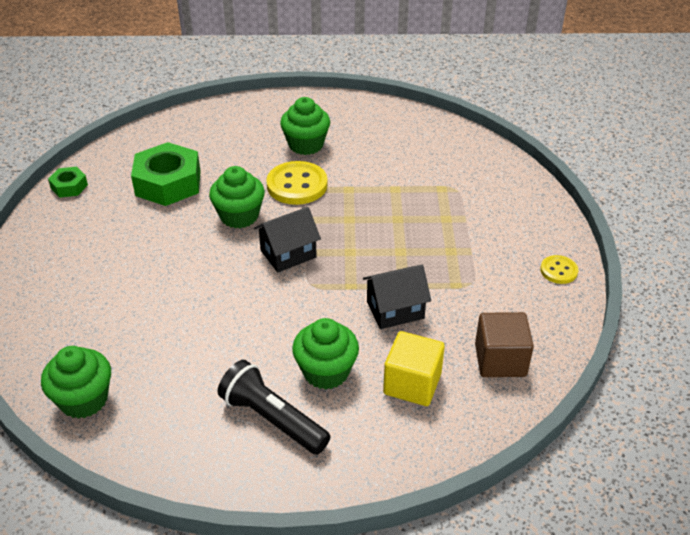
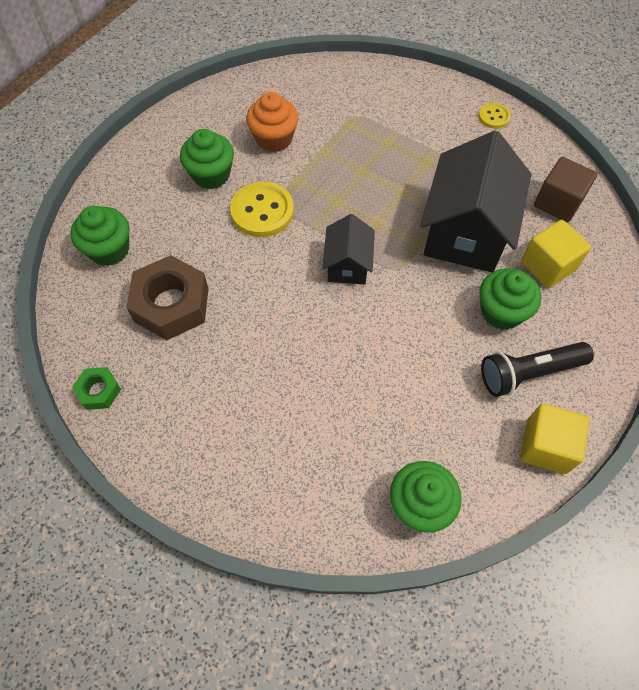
camera: 55 degrees left, 20 degrees up
(168, 183) = (171, 304): green nut -> brown nut
(200, 464) = (546, 446): none -> yellow cube
(239, 216) = (268, 273): green cupcake -> green cupcake (109, 250)
(377, 157) = (274, 139): none -> orange cupcake
(395, 310) = (466, 232): black house -> black house, size x1.90

